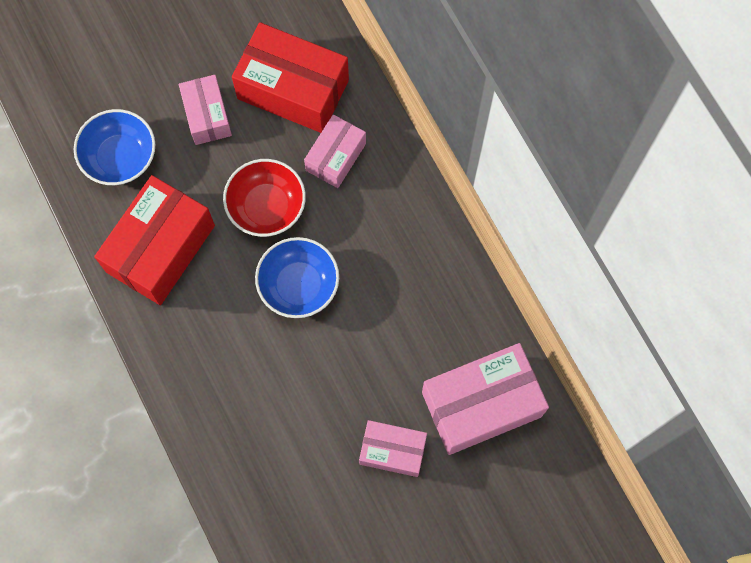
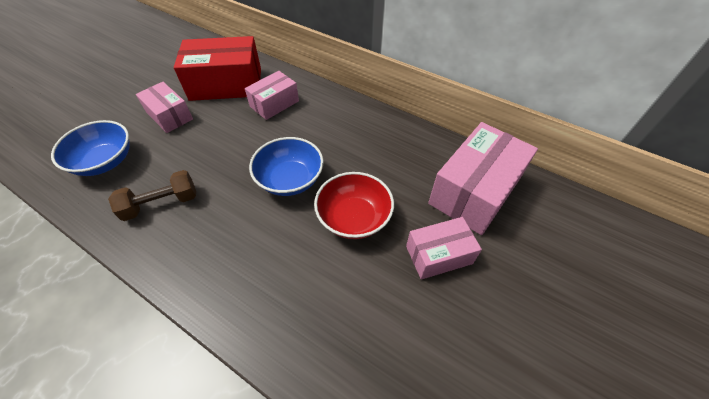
camera: 30 degrees left, 20 degrees down
(160, 248) = (161, 204): red box -> brown dumbbell
(266, 207) = (239, 145): red bowl -> red bowl (354, 218)
(336, 157) = (274, 104): pink box -> pink box turned 45 degrees clockwise

